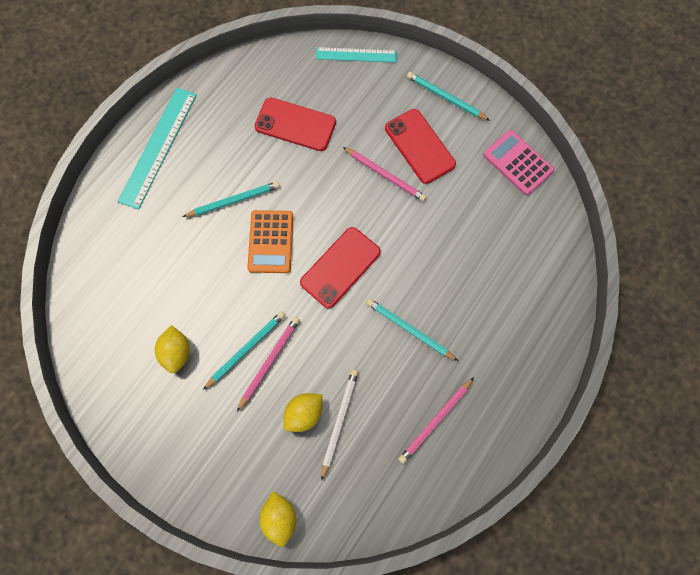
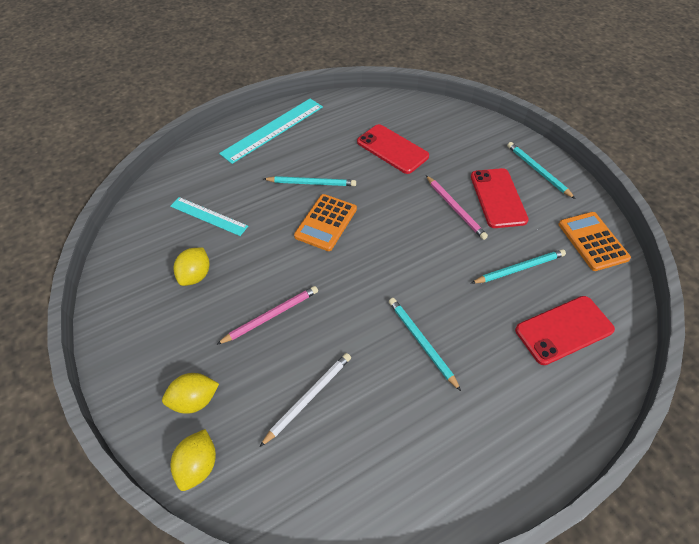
camera: 25 degrees right, 20 degrees down
(246, 349) = (256, 297): turquoise pencil -> turquoise pencil (519, 268)
(304, 413) = (278, 374): yellow lemon -> yellow lemon (195, 400)
(340, 267) = (378, 264): red phone -> red phone (563, 330)
(356, 55) = (468, 120): turquoise ruler -> turquoise ruler (208, 216)
(435, 421) = (410, 442): pink pencil -> none
(517, 163) = (592, 241): pink calculator -> orange calculator

